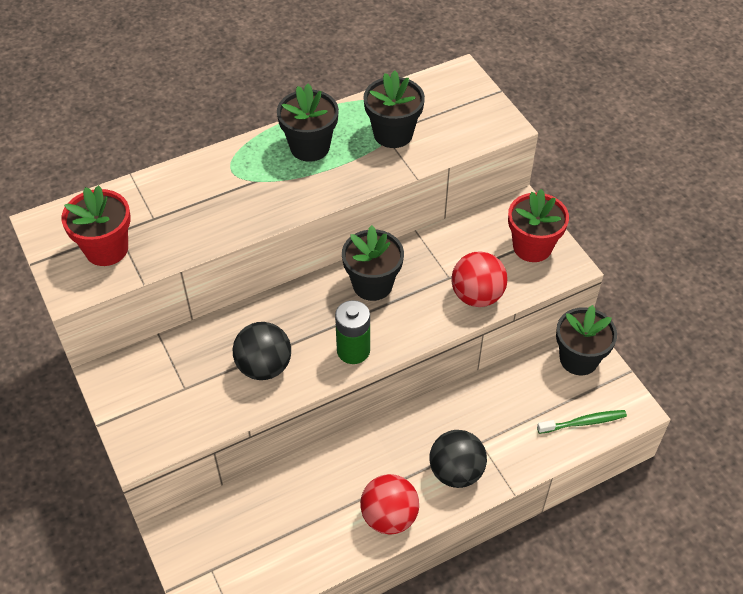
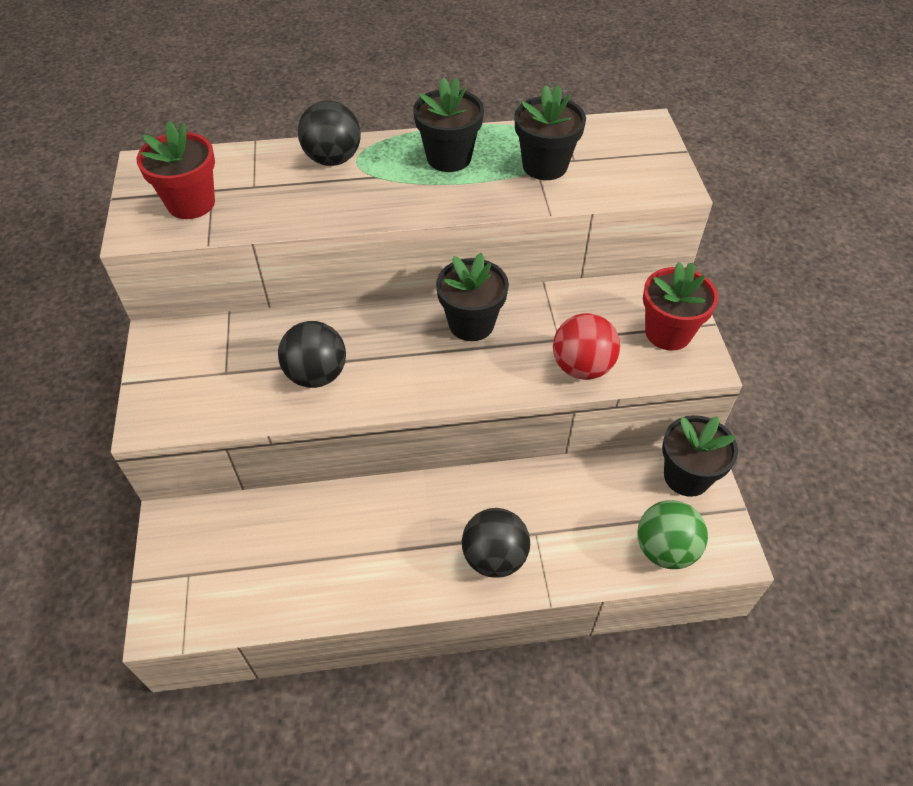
camera: 20 degrees right, 0 degrees up
(210, 174) = (333, 159): none -> black ball
(353, 350) = (418, 386): green battery -> none
(389, 516) = (399, 582): red ball -> none
(583, 422) = (665, 549): green toothbrush -> green ball

